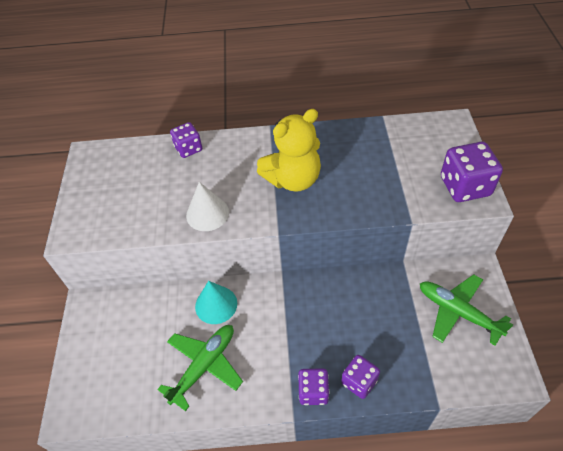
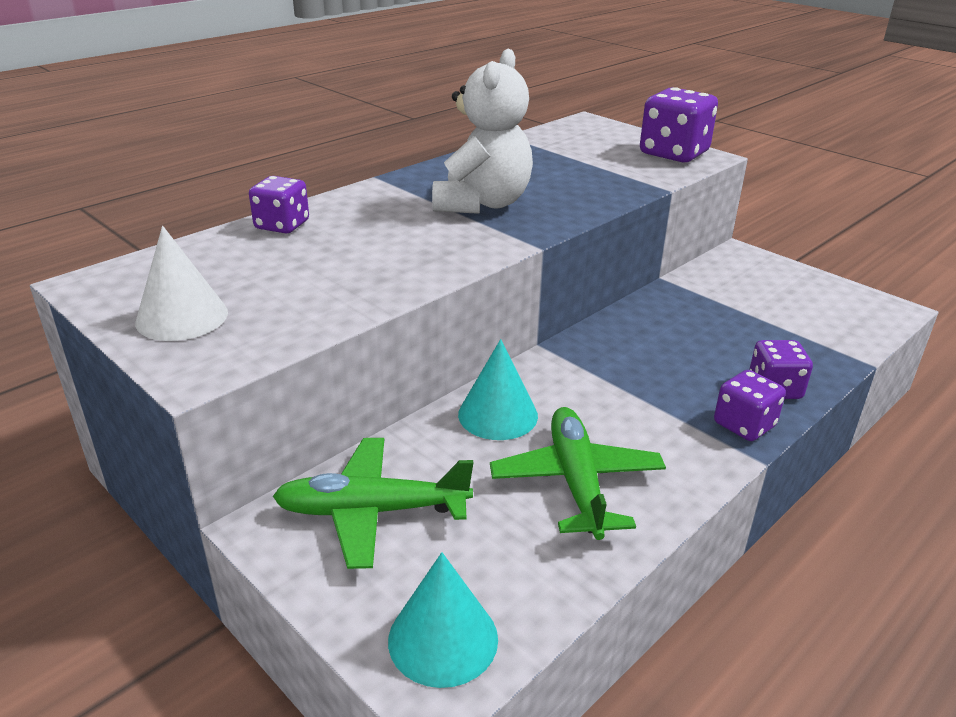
camera: 45 degrees left, 20 degrees down
(86, 399) = (443, 639): none -> turquoise cone
(207, 213) = (413, 266): white cone -> white cone (182, 317)
(293, 179) = (482, 204): yellow teddy bear -> white teddy bear
(457, 312) = (771, 290): green plane -> green plane (371, 511)

